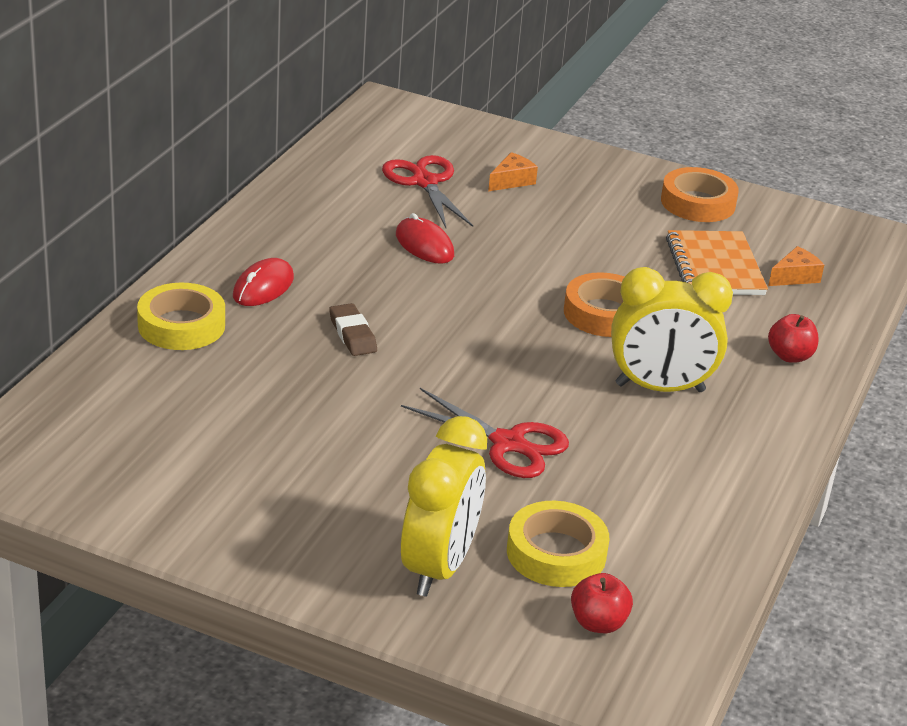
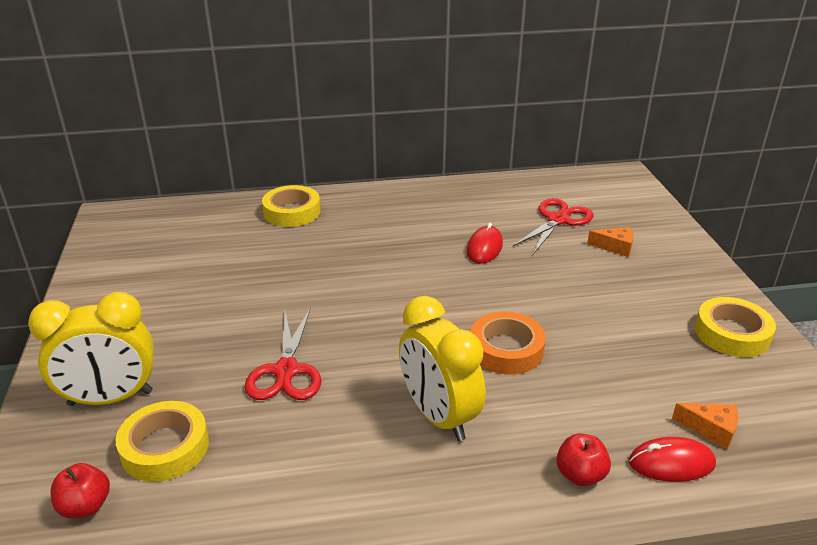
camera: 60 degrees right, 0 degrees up
(263, 287) = (362, 218): red mouse -> red mouse (671, 463)
(352, 334) = (348, 264): brown eraser -> none
(698, 203) = (732, 333): orange tape -> yellow tape
(715, 267) = (653, 378): orange notebook -> none

